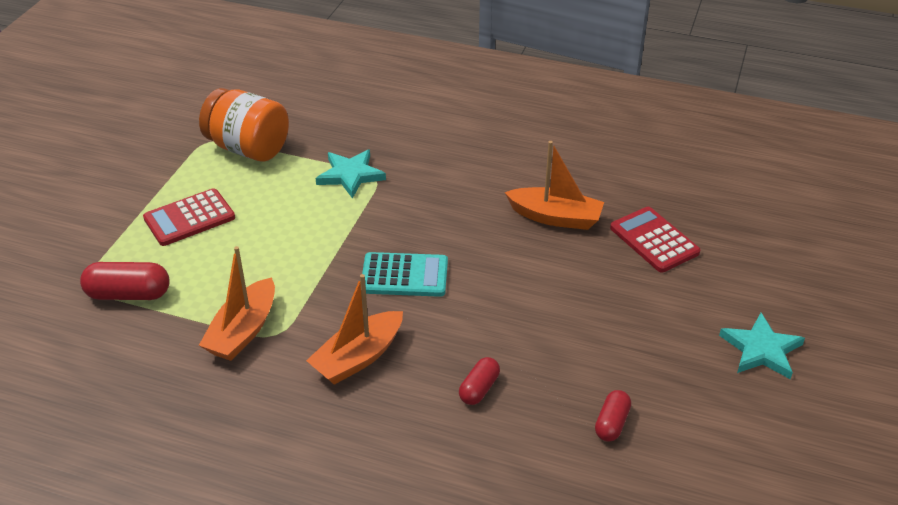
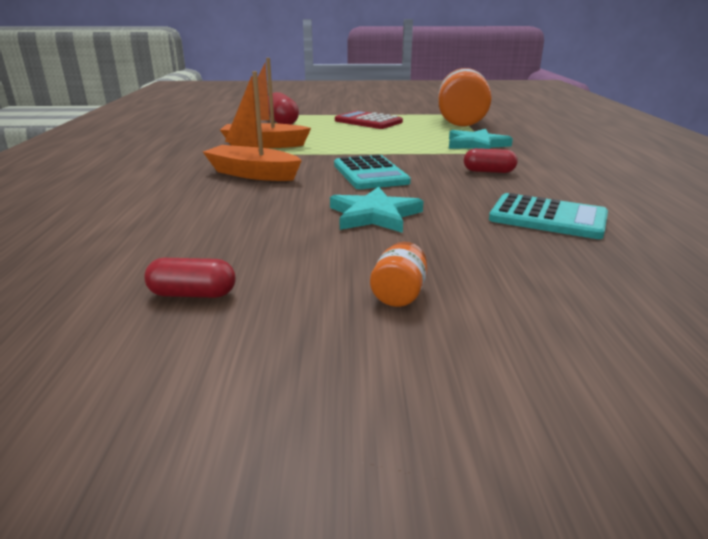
camera: 70 degrees right, 15 degrees down
(479, 389) = (231, 218): red capsule -> red capsule (489, 171)
(555, 217) = (547, 218): orange boat -> turquoise calculator
(642, 328) = (399, 294): none -> orange jar
(654, 240) = (603, 282): red calculator -> none
(761, 349) = (445, 430): turquoise star -> turquoise star (374, 215)

